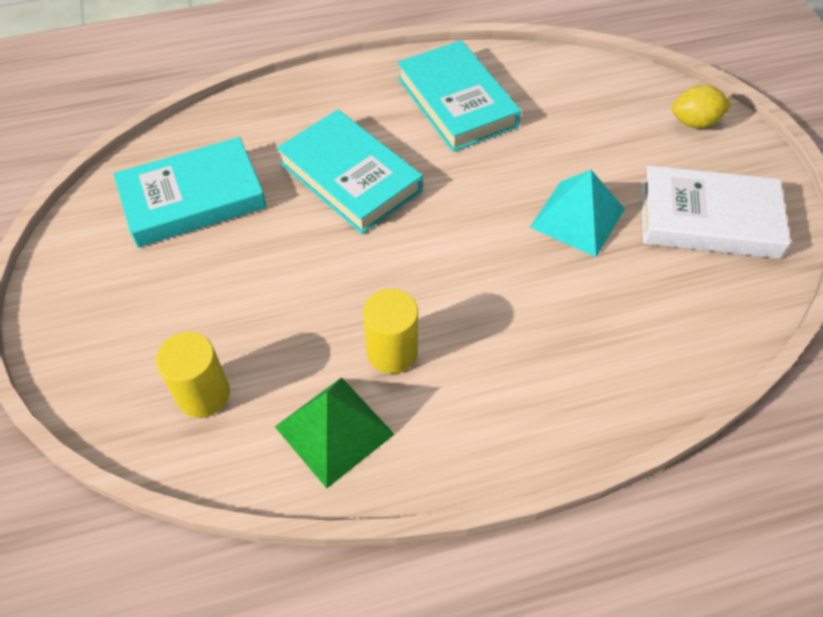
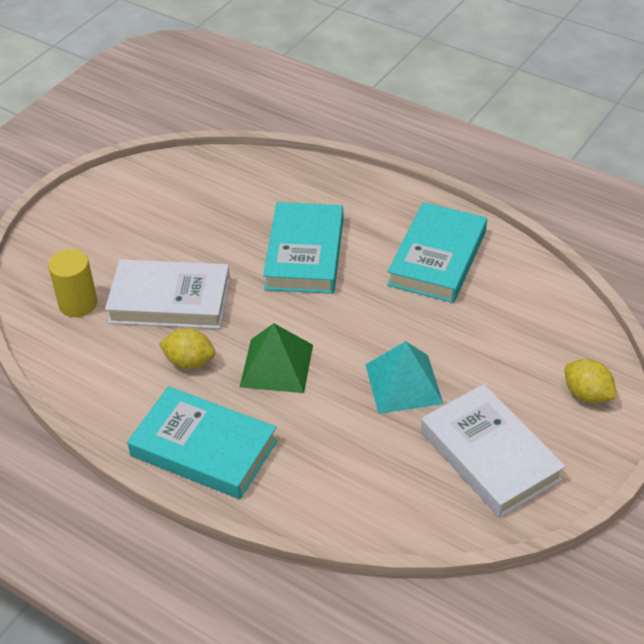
camera: 50 degrees right, 10 degrees down
(193, 199) = (206, 201): turquoise book -> turquoise book (203, 448)
(291, 313) = (170, 300): none -> white book
(334, 430) = (109, 373): green pyramid -> green pyramid (276, 365)
(392, 352) = (189, 362): yellow cylinder -> yellow lemon

